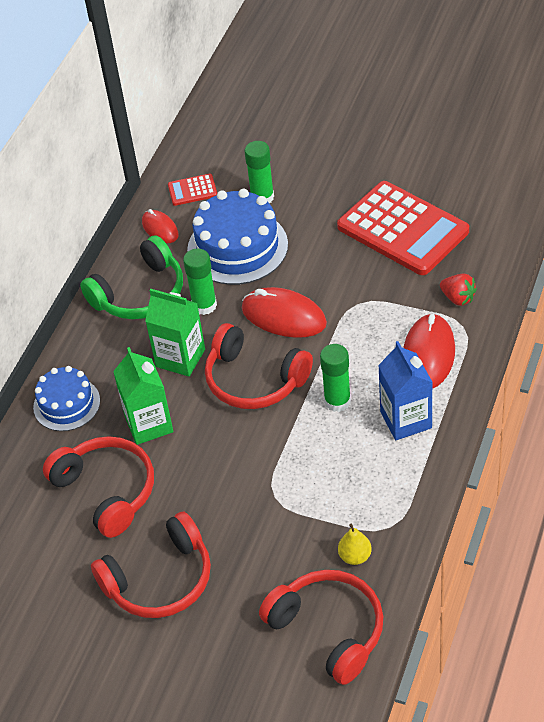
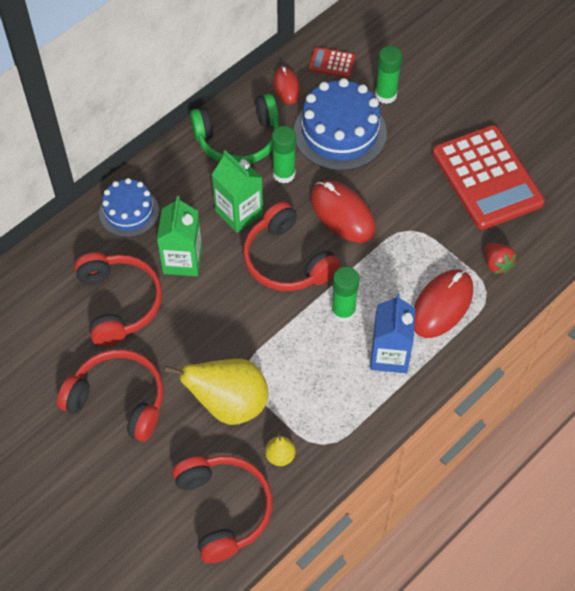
camera: 20 degrees right, 10 degrees up
(160, 580) = (118, 400): red headphones -> red headphones turned 150 degrees counterclockwise
(276, 533) = (229, 404): none -> yellow pear

